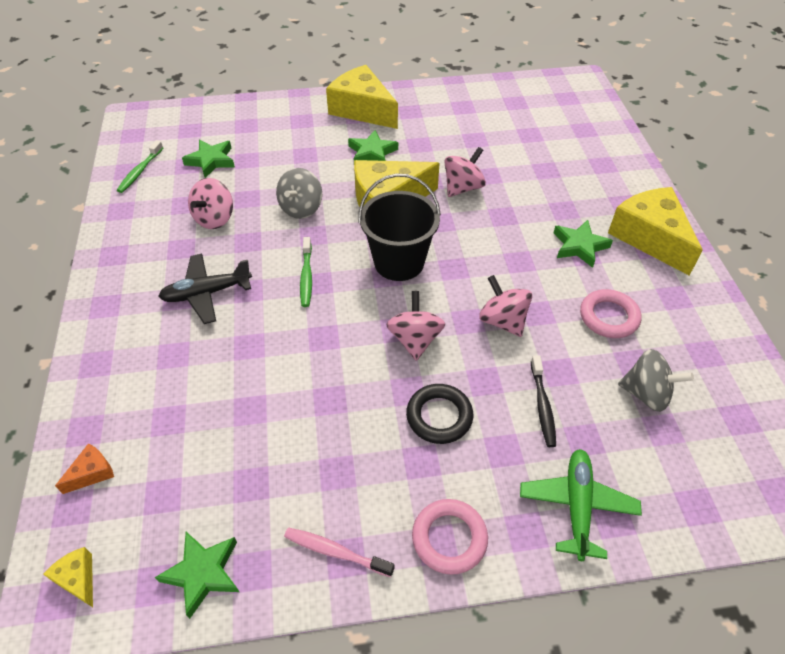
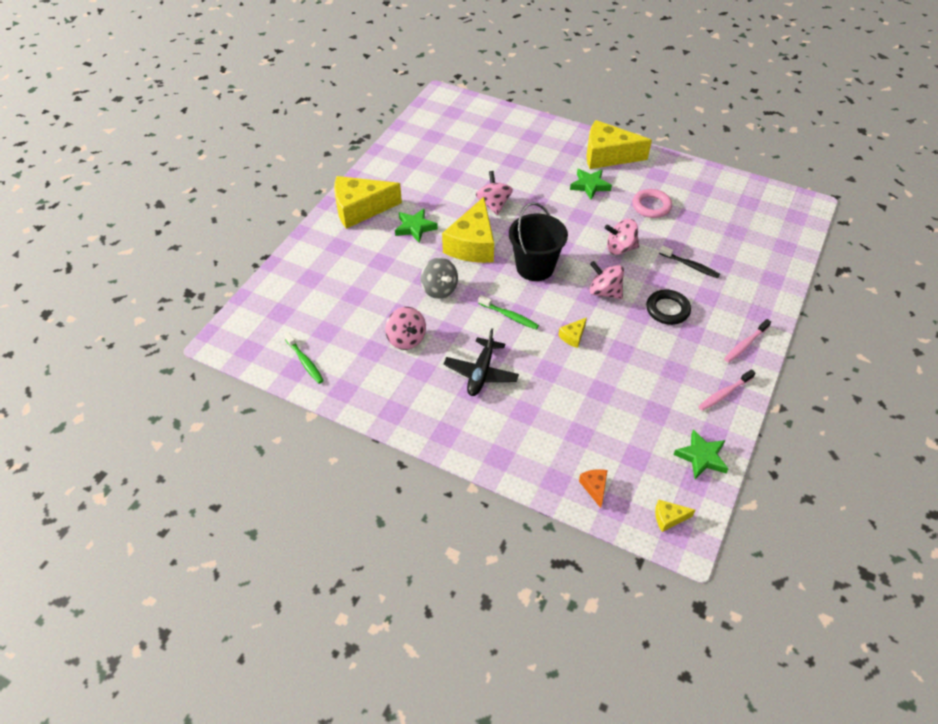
camera: 55 degrees left, 0 degrees up
(211, 161) = (335, 315): green star -> none
(318, 344) = (573, 336): none -> yellow cheese
(449, 538) = (745, 344): pink ring -> pink toothbrush
(577, 506) = (758, 287): green plane -> none
(646, 394) = (711, 224): grey spinning top -> none

